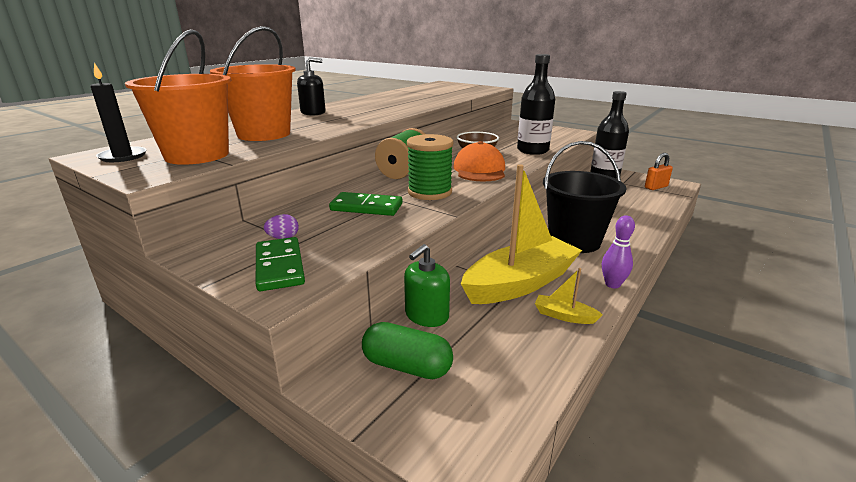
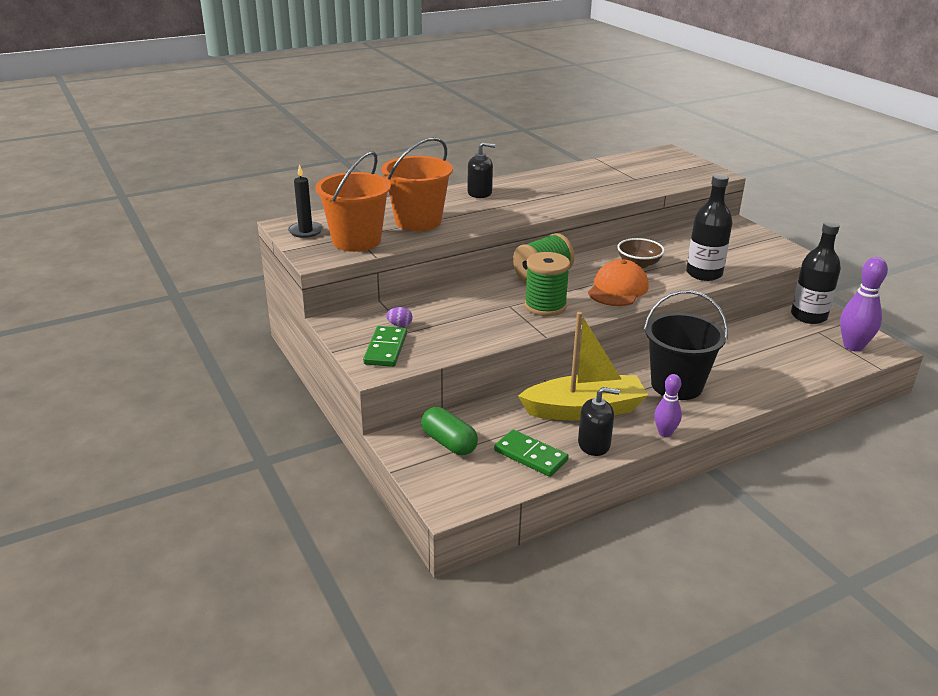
camera: 25 degrees right, 5 degrees up
(366, 207) = (479, 310): green domino -> green domino (530, 456)
(426, 315) = (487, 413): green soap dispenser -> none
(564, 316) = (594, 444): yellow boat -> black soap dispenser
(656, 187) = (853, 346): orange padlock -> purple bowling pin

